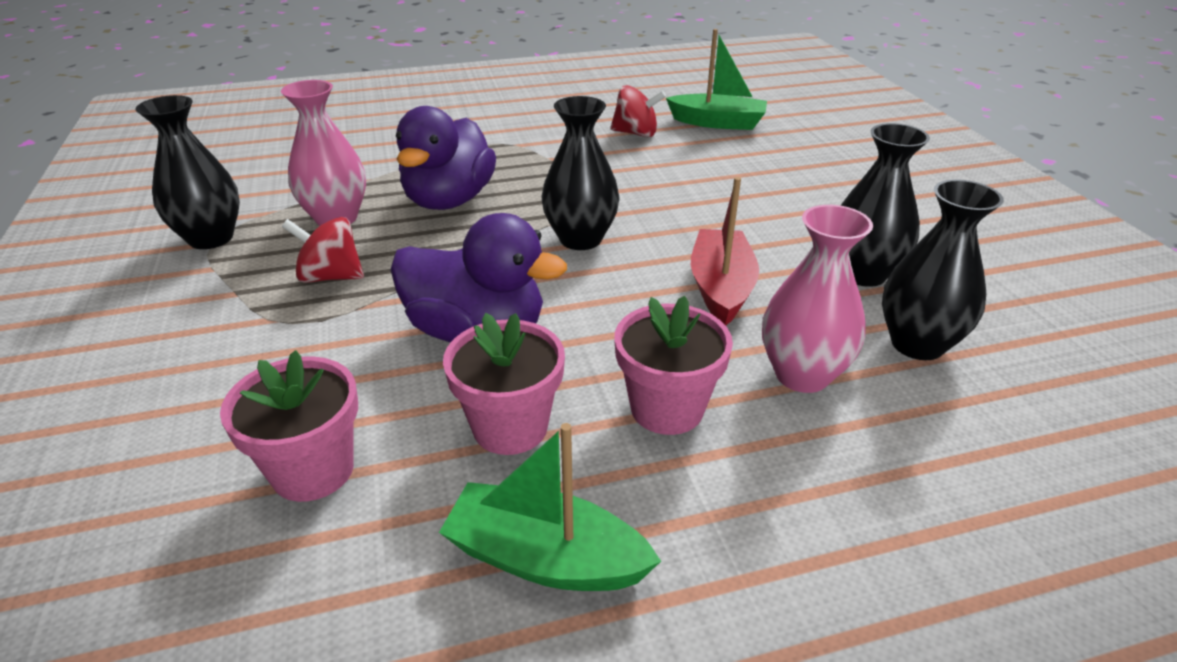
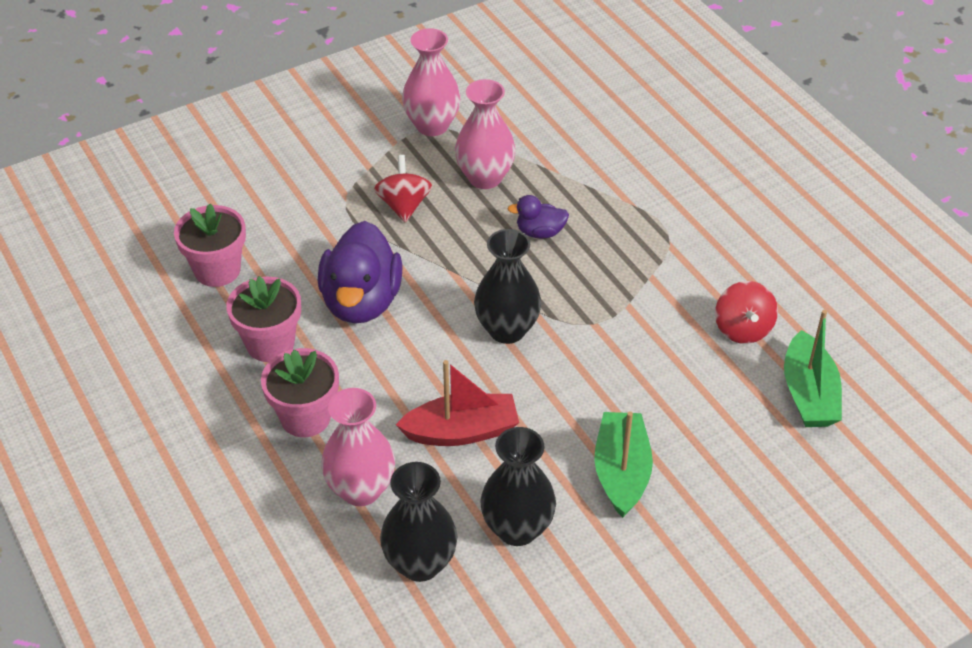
camera: 75 degrees right, 10 degrees up
(211, 238) = (432, 125): black vase -> pink vase
(449, 200) = (540, 232): purple duck -> purple duck, size x0.49
(545, 558) = (174, 383): green boat -> green boat (621, 472)

